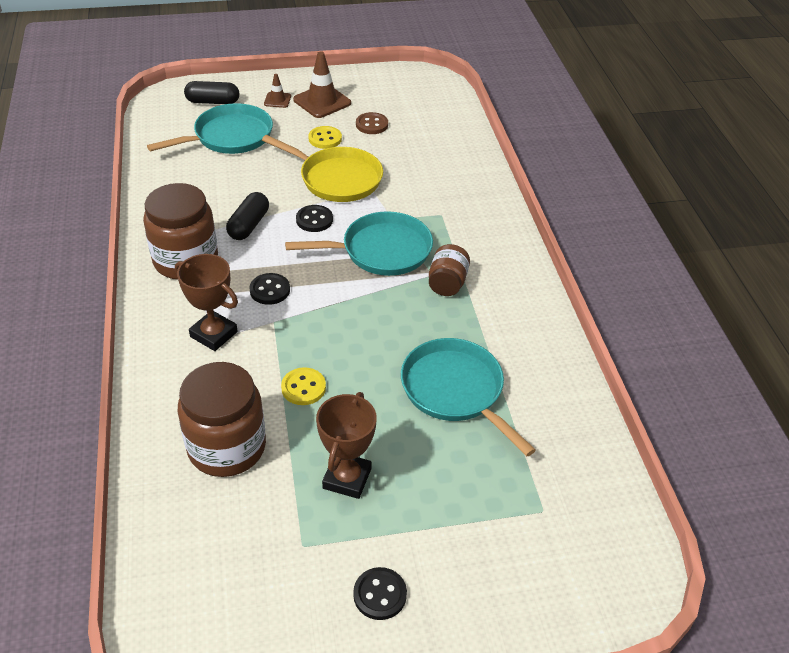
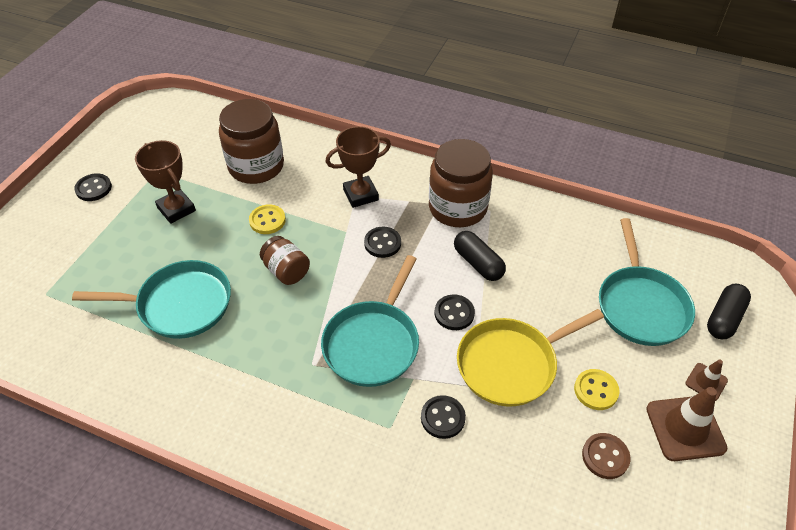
camera: 125 degrees right, 5 degrees up
(410, 194) = (442, 418): none -> black button
(447, 283) = (291, 370): brown jar -> brown jar (286, 271)

